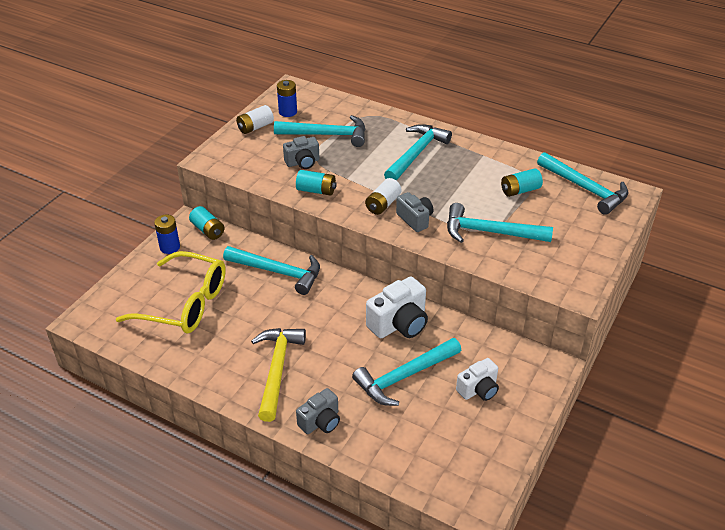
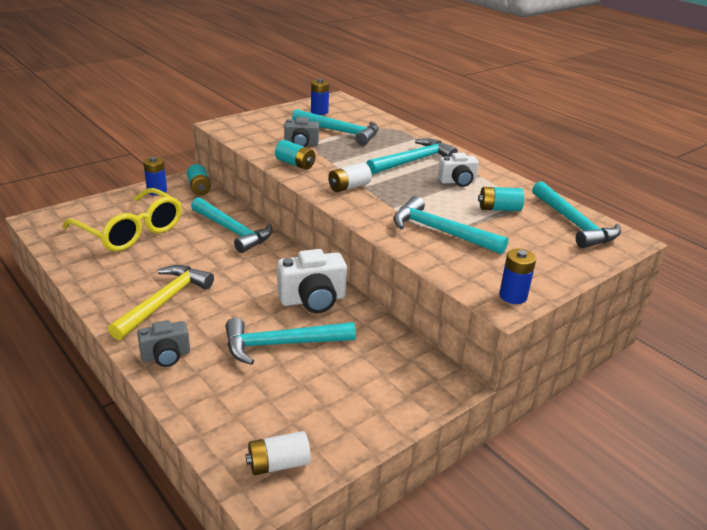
camera: 20 degrees right, 10 degrees down
(255, 127) = (281, 115): white battery -> white battery (278, 464)
(415, 219) = (371, 204): grey camera -> none
(478, 389) = (351, 380): white camera -> white camera (457, 182)
(581, 282) = (513, 296): none -> blue battery

